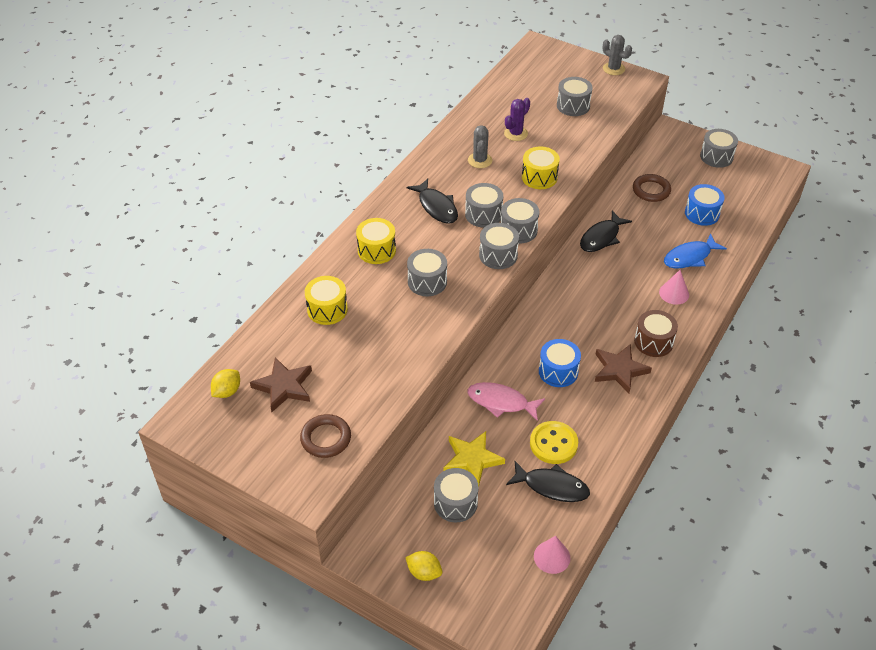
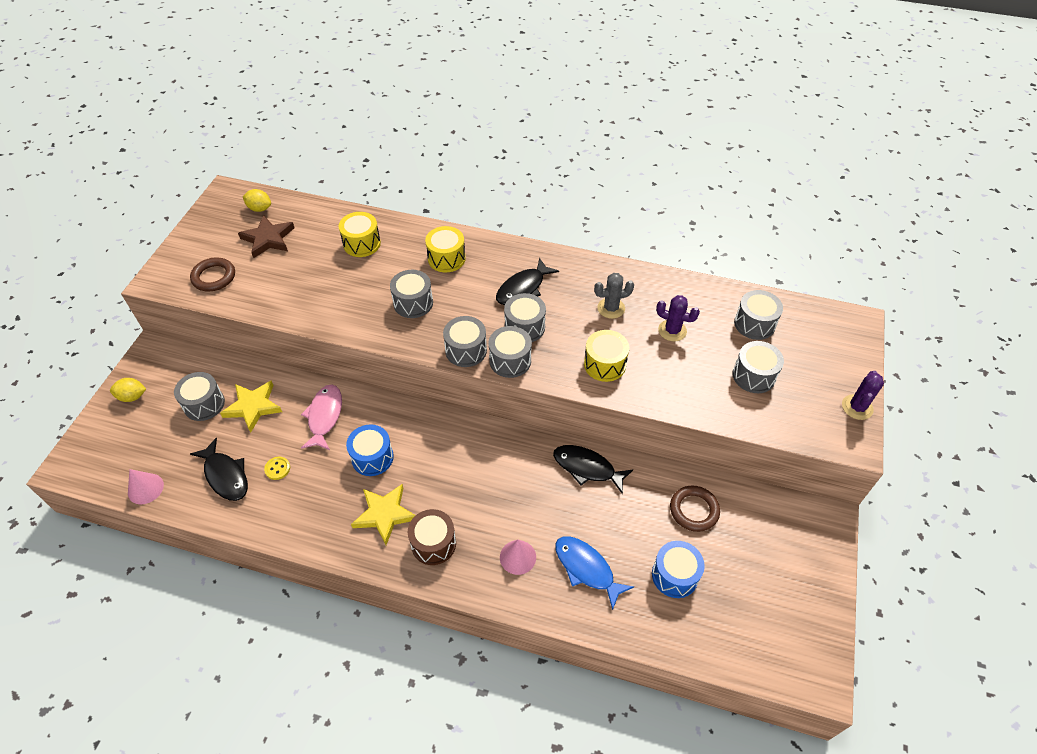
camera: 75 degrees right, 5 degrees up
(424, 572) = (132, 396): yellow lemon -> yellow lemon turned 75 degrees clockwise
(552, 486) = (225, 475): black fish -> black fish turned 45 degrees counterclockwise
(553, 444) = (277, 468): yellow button -> yellow button, size x0.52
(613, 69) = (857, 407): grey cactus -> purple cactus
(619, 370) = (384, 514): brown star -> yellow star
(716, 157) = (801, 583): grey drum -> grey drum (754, 324)

